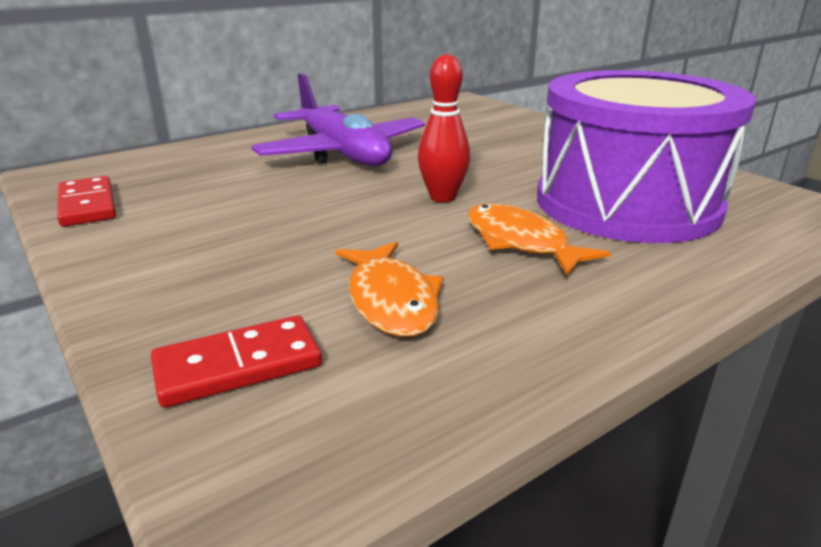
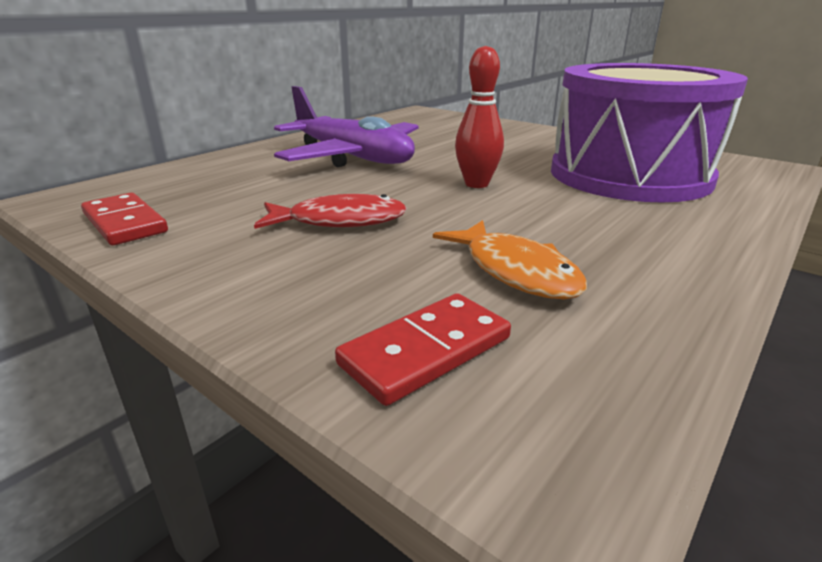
camera: 15 degrees left, 0 degrees up
(271, 225) = (340, 221): none -> red fish
(520, 242) = (577, 212): orange fish -> none

